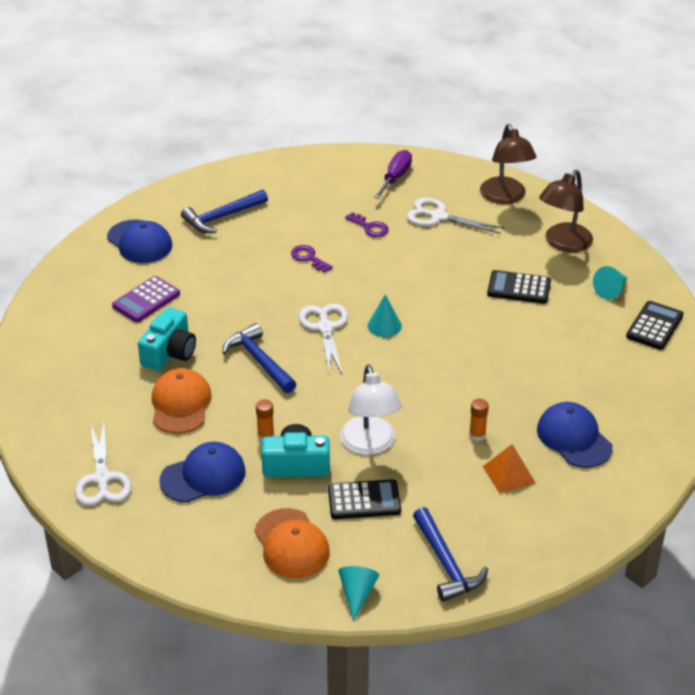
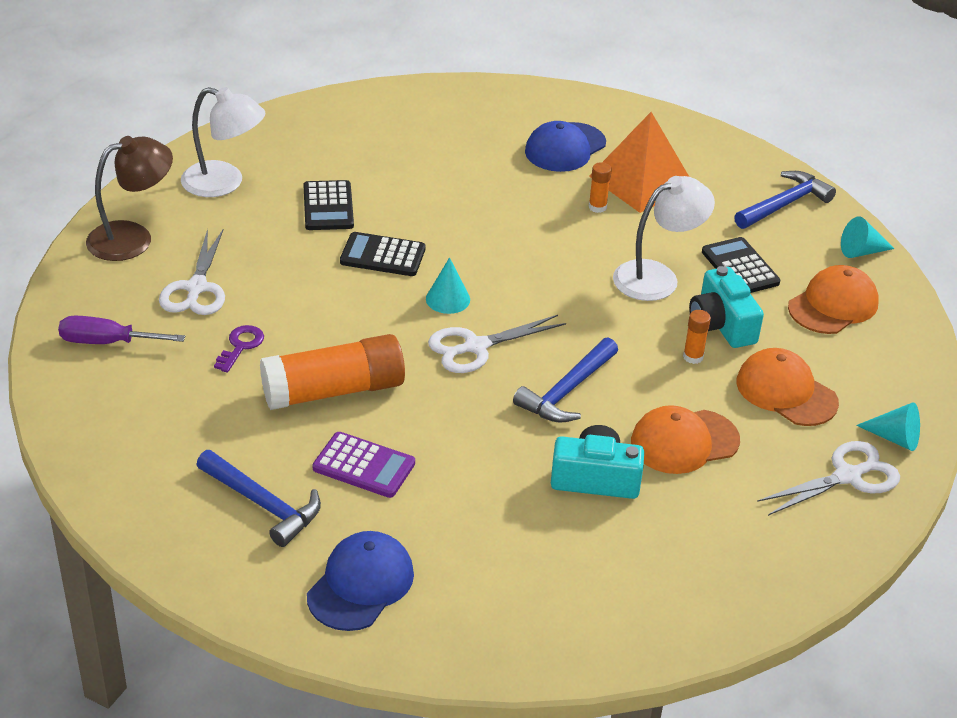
camera: 110 degrees left, 0 degrees up
(146, 300) = (497, 535): purple calculator -> purple calculator (364, 466)
(203, 476) = (786, 392): blue cap -> orange cap
(308, 258) = (333, 391): purple key -> orange glue stick
(509, 474) = (641, 181): orange pyramid -> orange pyramid, size x1.79
(563, 243) = (224, 183): brown lamp -> white lamp
(611, 290) = (306, 143): turquoise cone -> turquoise cone (895, 438)
(654, 326) = (359, 112): black calculator -> black calculator (382, 256)

